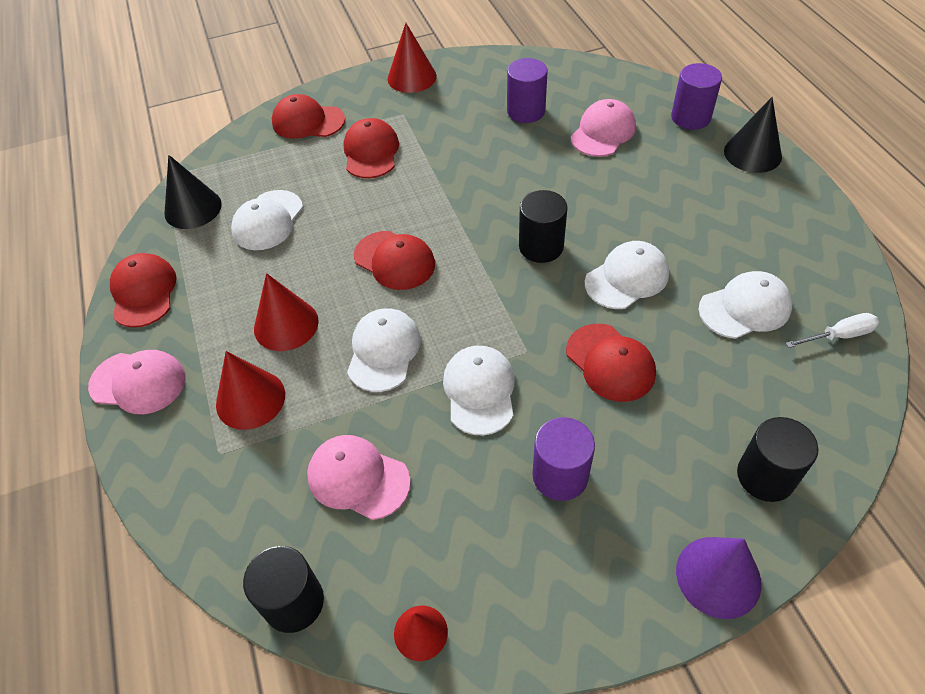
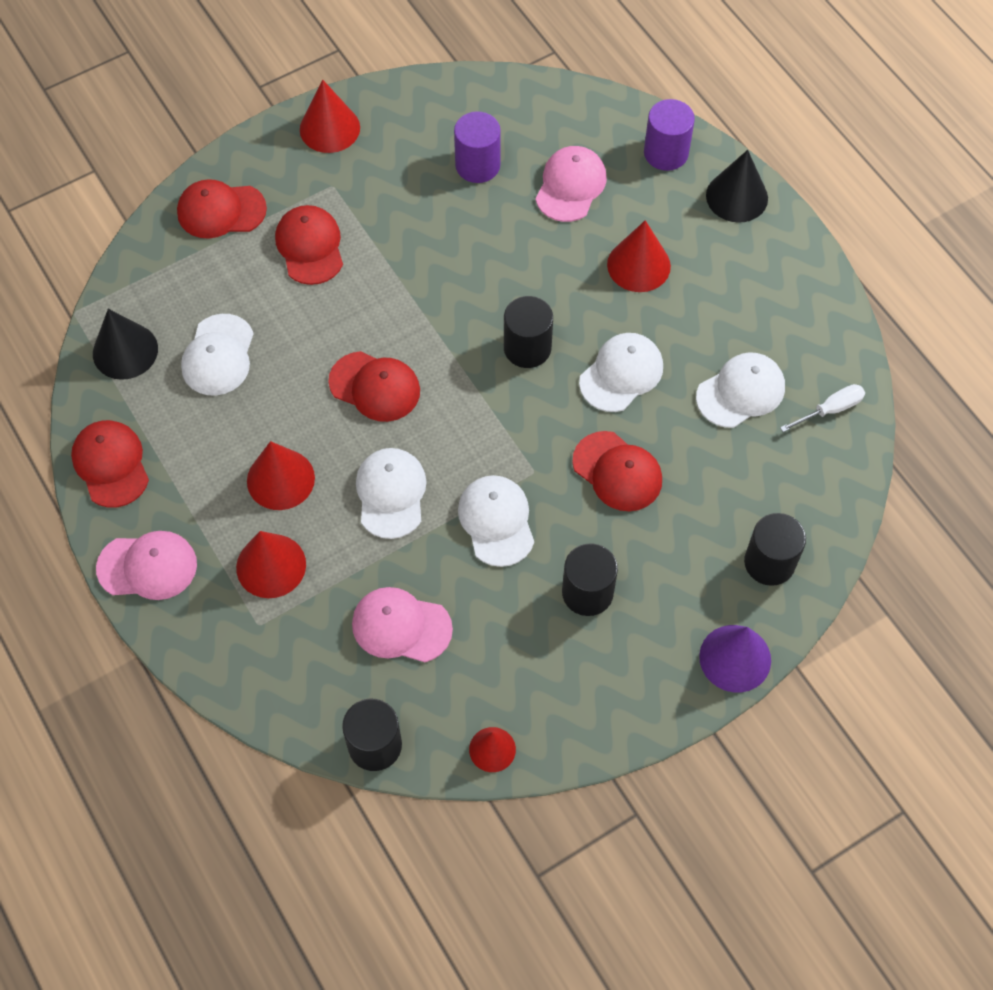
camera: 15 degrees left, 10 degrees up
(560, 475) = (587, 592): purple cylinder -> black cylinder
(655, 194) = (638, 265): none -> red cone

